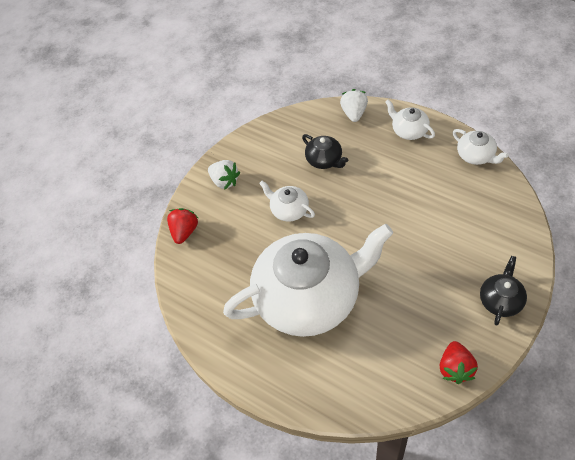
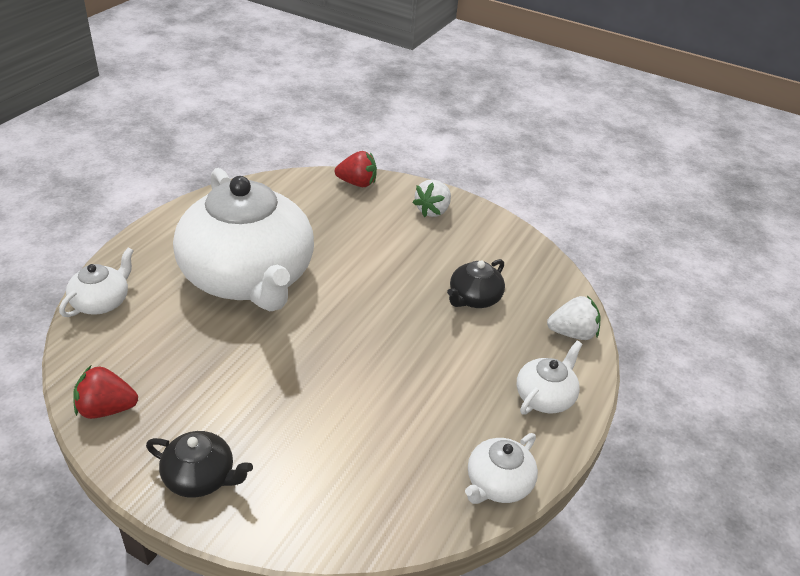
camera: 75 degrees right, 15 degrees down
(289, 210) = (385, 263): white teapot -> white teapot (102, 302)

